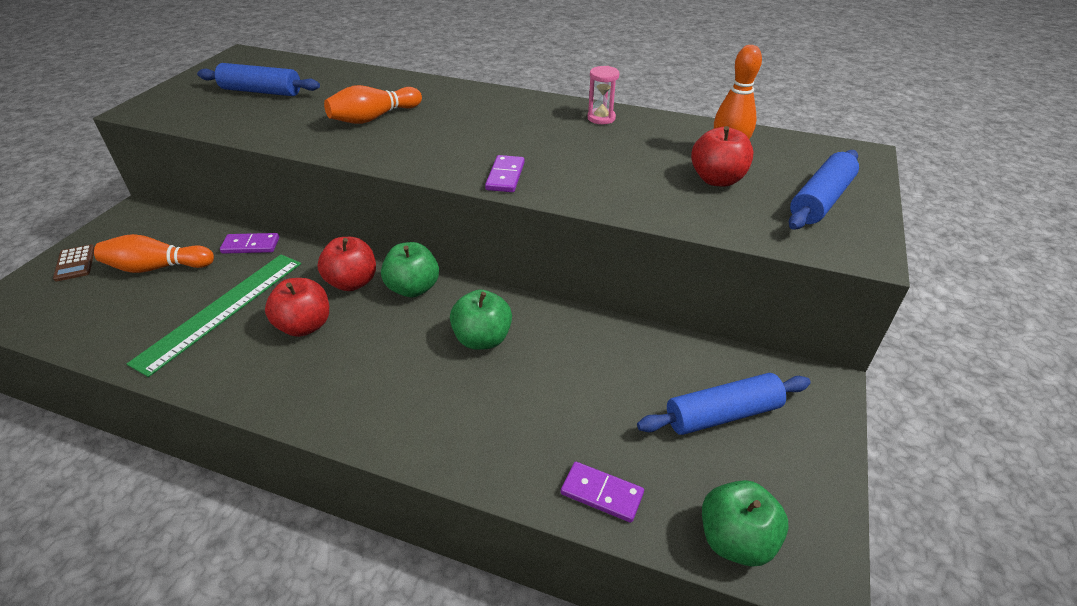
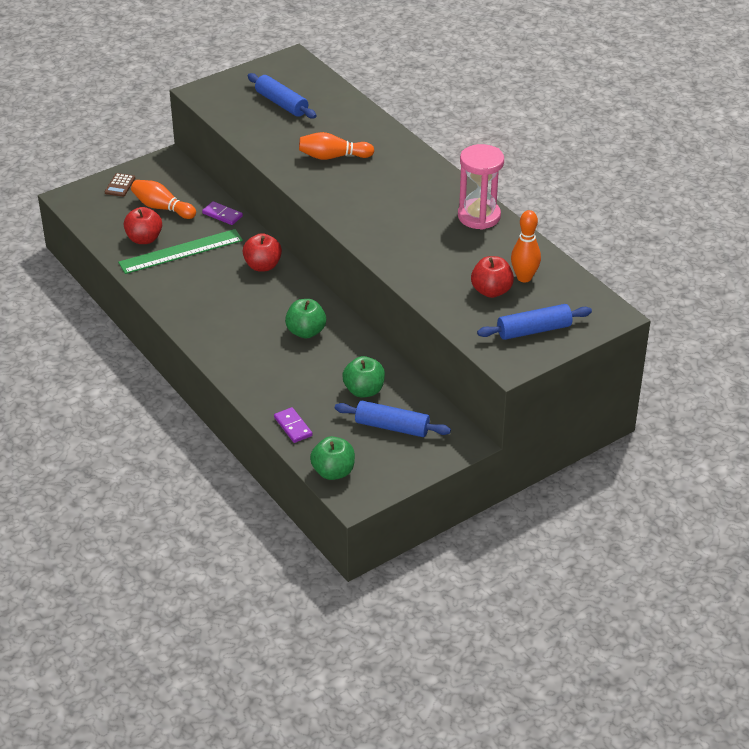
camera: 35 degrees right, 0 degrees up
(305, 326) = (218, 281): red apple -> red apple (144, 239)
(413, 288) = (294, 285): green apple -> green apple (364, 390)
(505, 176) = (368, 235): purple domino -> none
(601, 118) = (479, 216): pink hourglass -> pink hourglass, size x1.93

